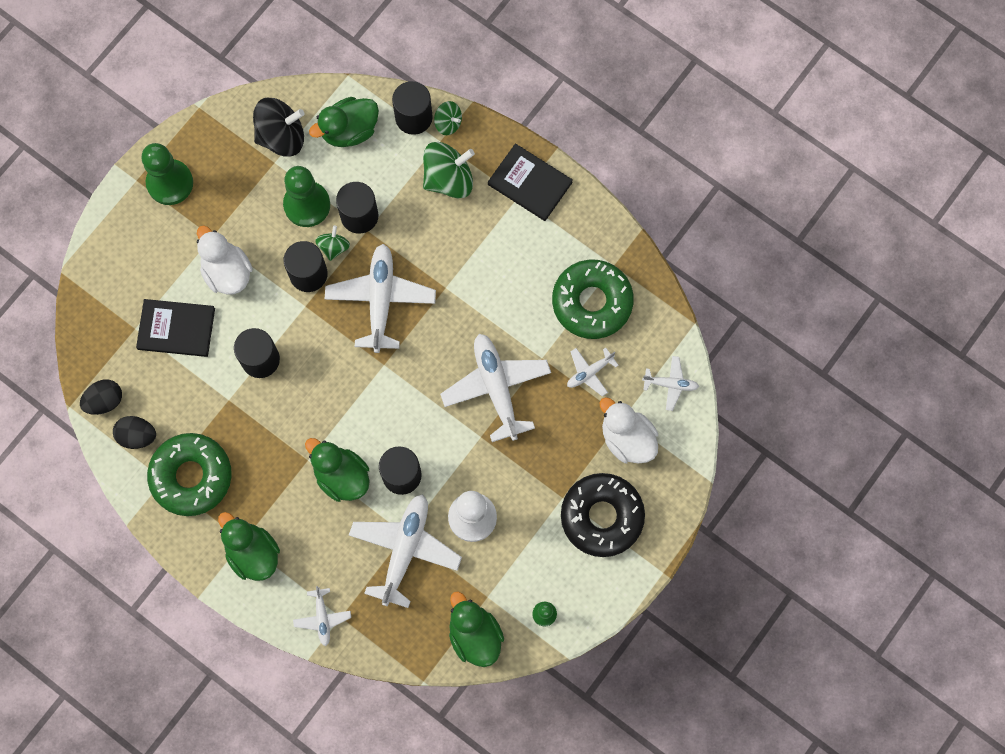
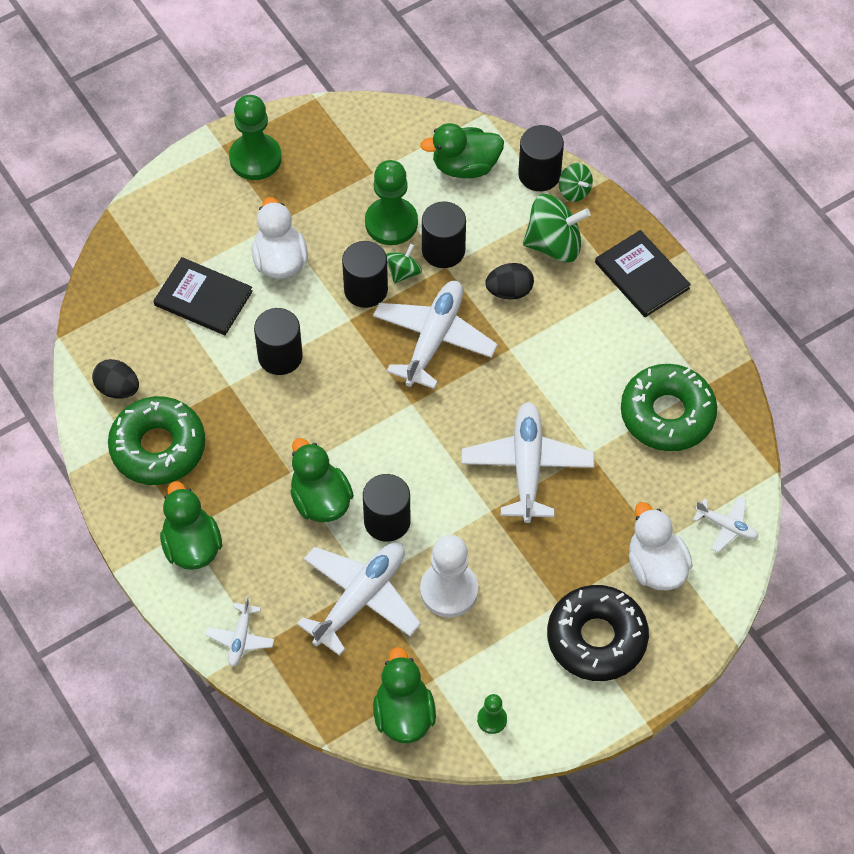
camera: 20 degrees right, 15 degrees down
(105, 401) = (98, 344): black egg -> black egg (509, 291)
(281, 136) = (391, 150): black spinning top -> none
(589, 372) = (638, 485): white plane -> none

